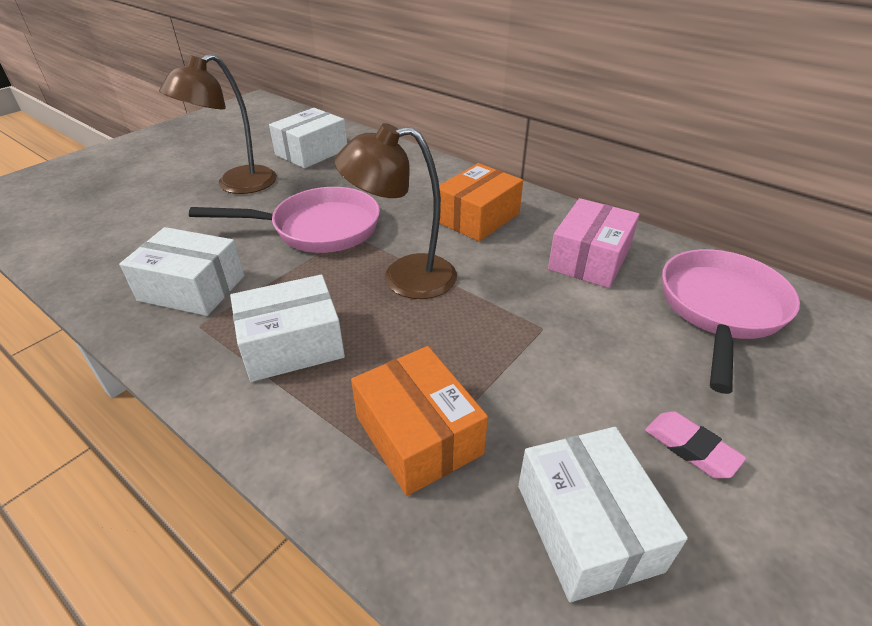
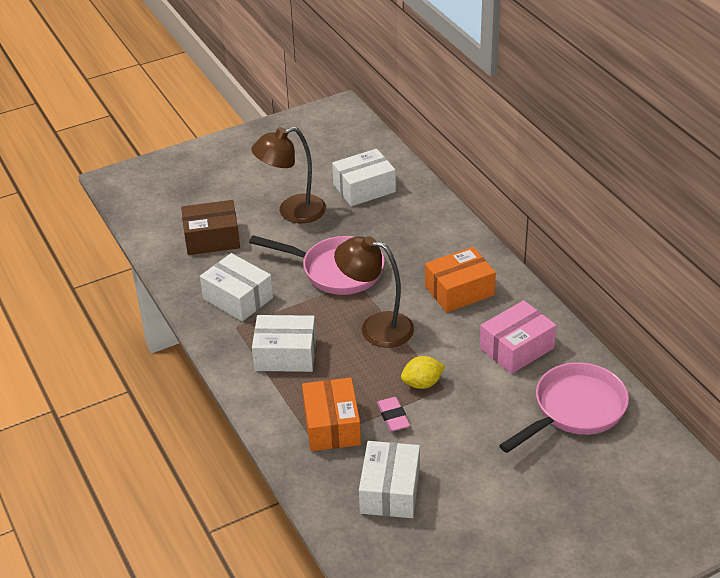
camera: 25 degrees right, 0 degrees up
(135, 229) = (212, 238): none -> brown box
(510, 330) = (422, 383): none -> yellow lemon
(691, 448) = (474, 476): pink eraser -> pink eraser (393, 417)

